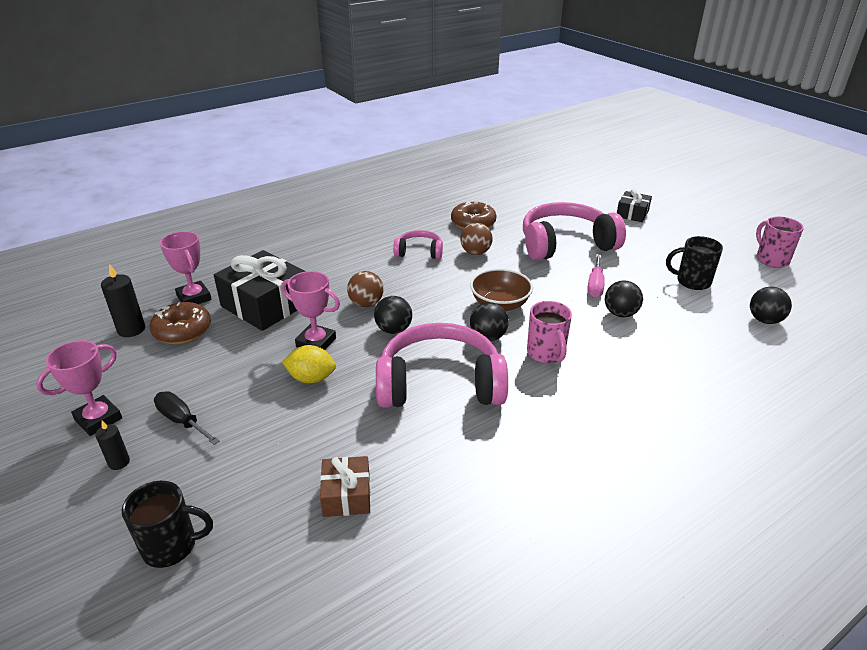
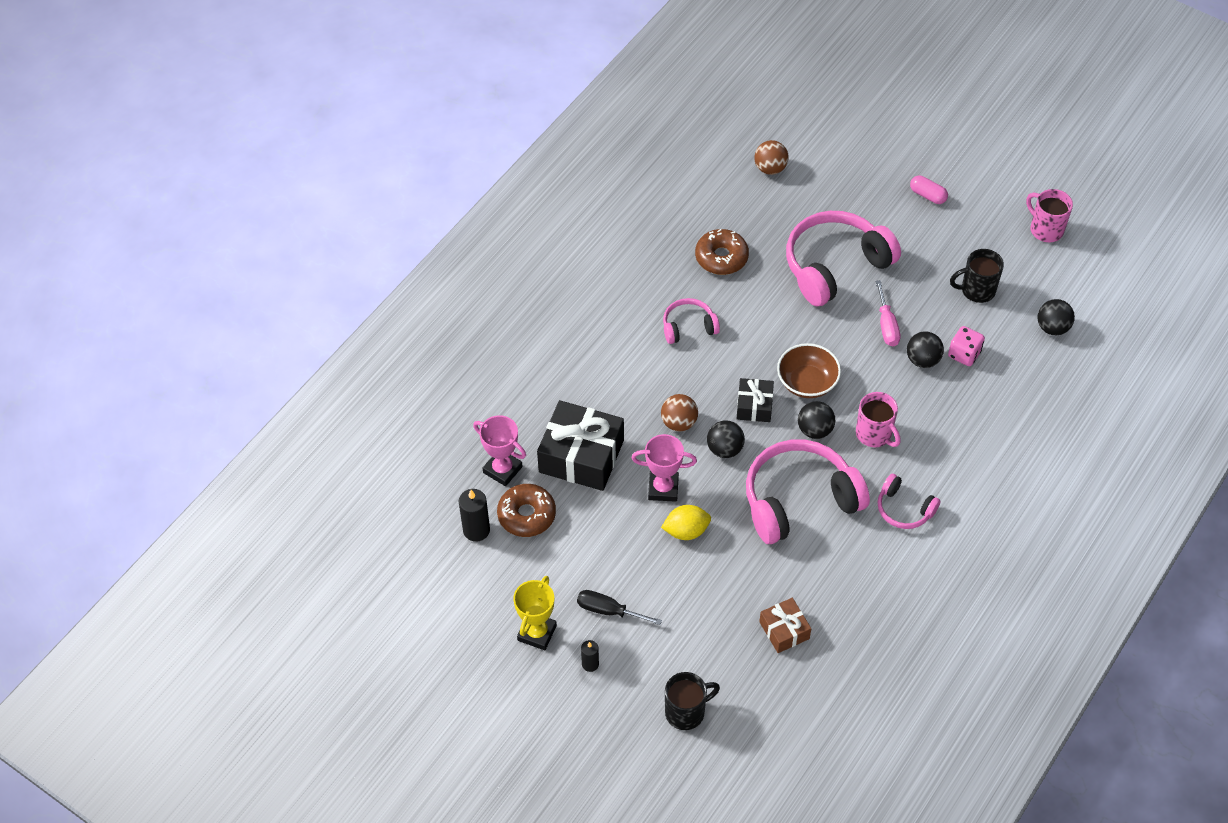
camera: 20 degrees left, 20 degrees up
(98, 419) = (537, 633): pink trophy -> yellow trophy
(475, 252) = (748, 309): brown ball -> brown ball (770, 168)
(549, 420) = (904, 509): none -> pink headphones
(632, 214) = (887, 187): black gift -> black gift (754, 406)
(664, 318) = (964, 354): none -> pink dice
(665, 223) = (927, 195): none -> pink capsule

